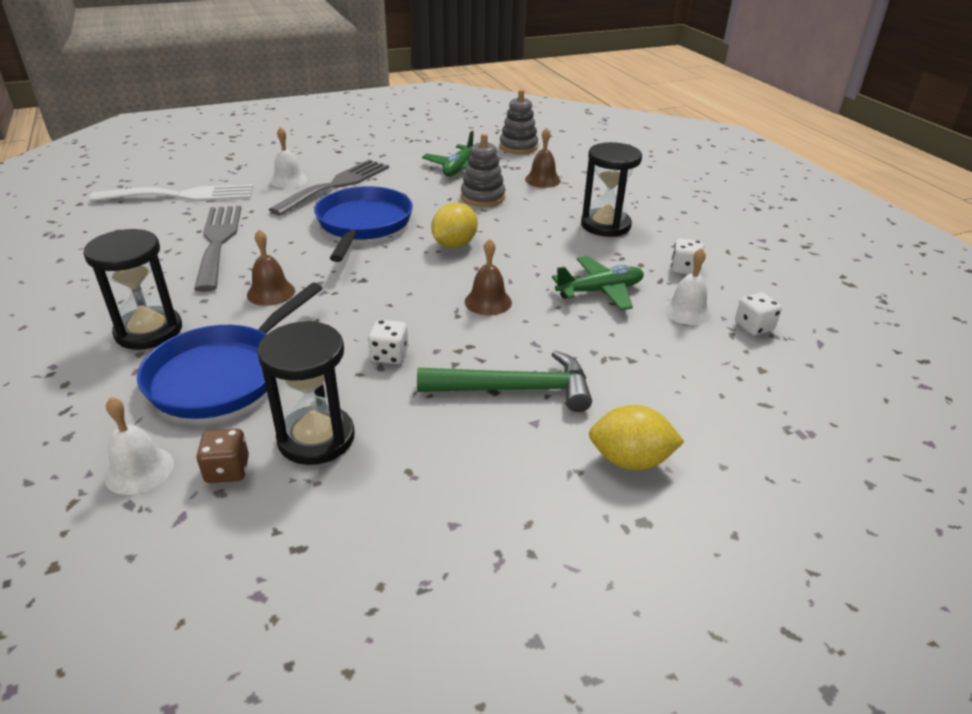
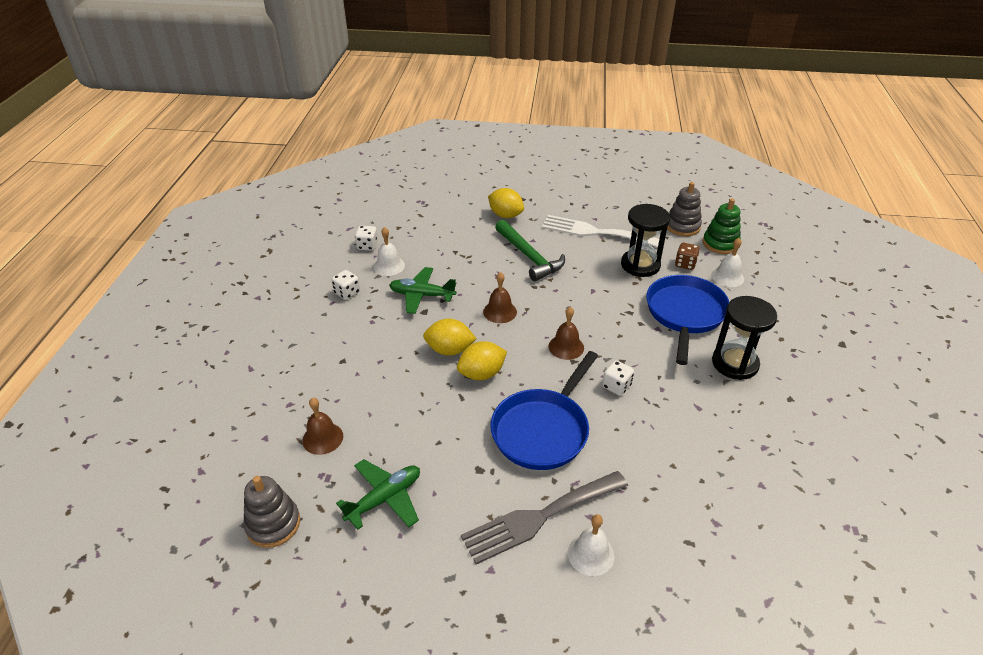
camera: 150 degrees left, 5 degrees up
(144, 557) = (720, 244): none -> green stacking toy
(182, 195) = (723, 566): white fork -> white fork (595, 232)
(218, 242) = (683, 453): grey fork -> none
(223, 374) = (684, 314): blue pan -> blue pan turned 45 degrees counterclockwise
(271, 292) = (645, 371): brown bell -> brown bell (566, 347)
(389, 355) = (584, 295): white dice -> white dice (616, 386)
(483, 197) = (406, 431): grey stacking toy -> grey stacking toy (682, 226)
(506, 253) = (449, 350): none -> yellow lemon
(514, 389) = (529, 256): green hammer -> green hammer turned 150 degrees counterclockwise
(605, 225) = (344, 352): black hourglass -> none

